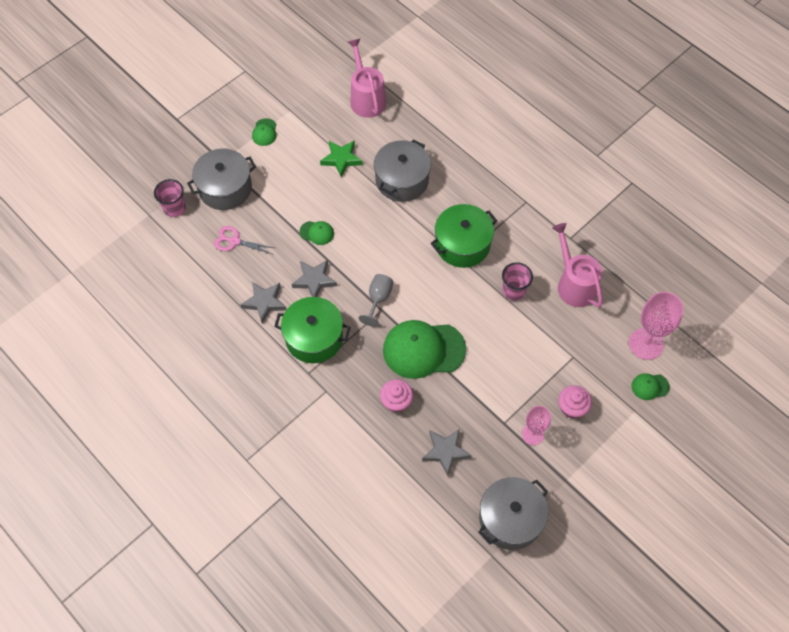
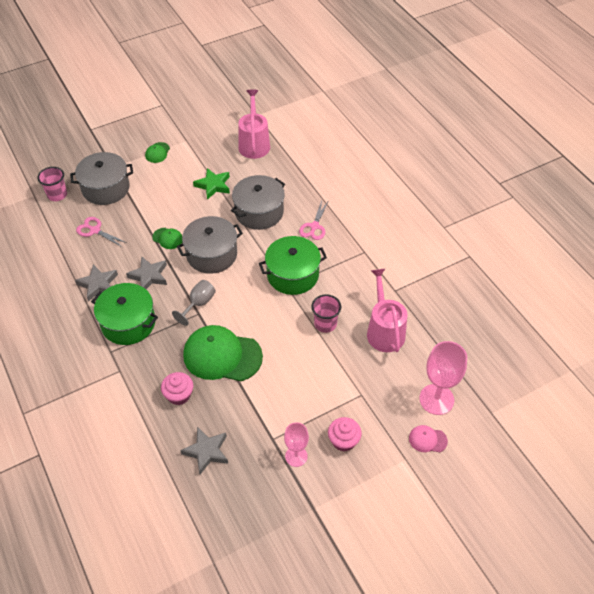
camera: 15 degrees right, 10 degrees down
(465, 184) = (314, 226): none -> pink scissors
(510, 519) = (244, 531): grey pot -> grey pot (212, 254)
(650, 386) = (427, 440): green cap -> pink cap

